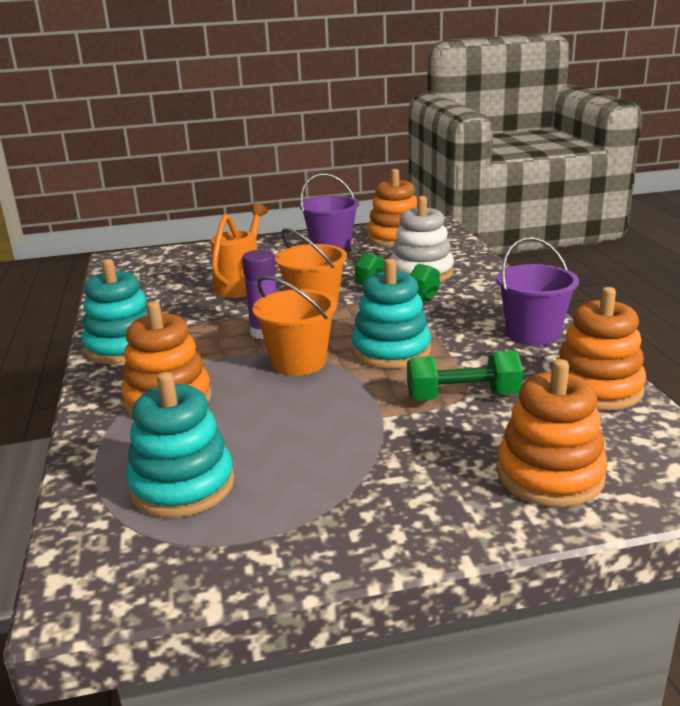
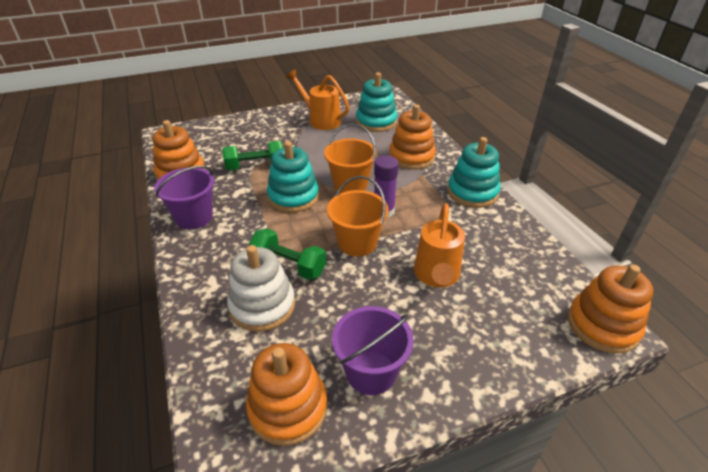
camera: 170 degrees right, 15 degrees up
(319, 500) = (321, 120): none -> orange watering can
(549, 475) = (229, 132): orange stacking toy -> orange stacking toy (602, 325)

